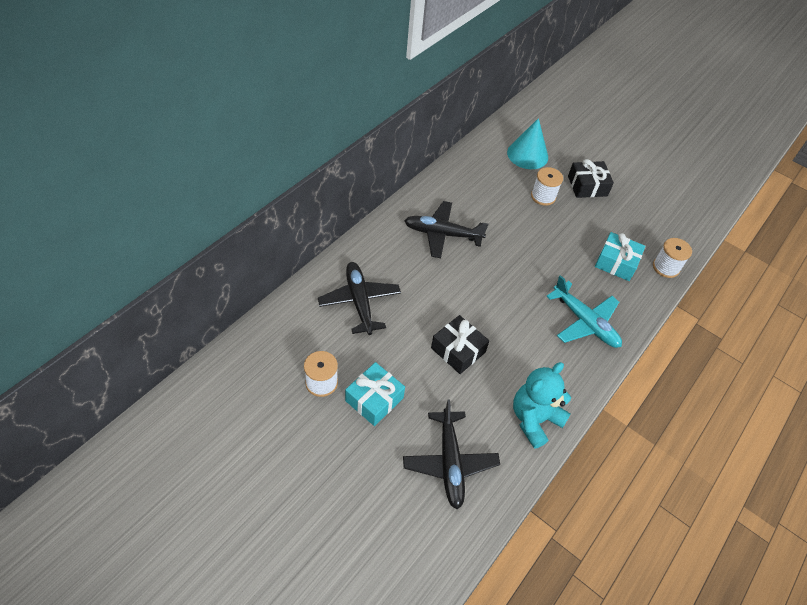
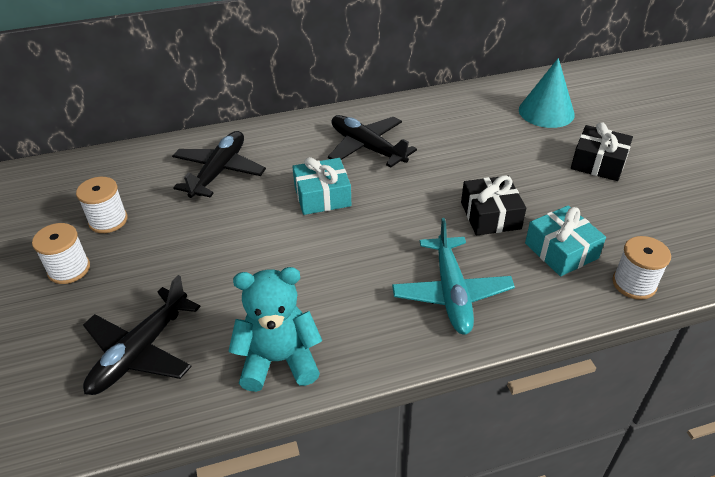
camera: 40 degrees right, 10 degrees down
(374, 399) = (137, 256): turquoise gift -> turquoise gift (322, 196)
(458, 350) = (268, 253): black gift -> black gift (490, 215)
(543, 196) = (526, 154): white spool -> white spool (69, 269)

